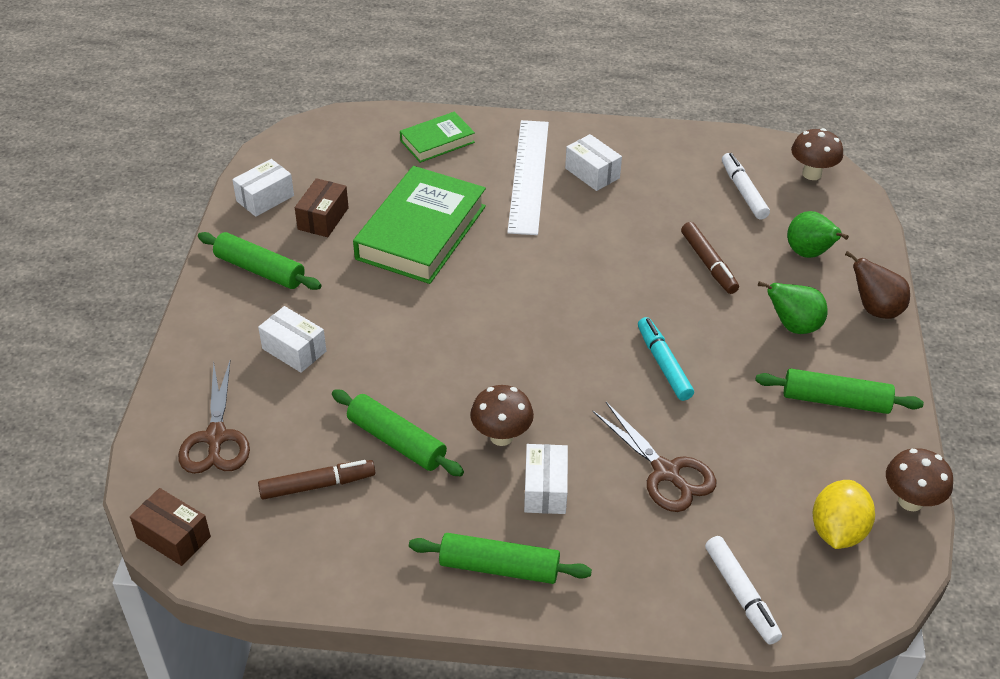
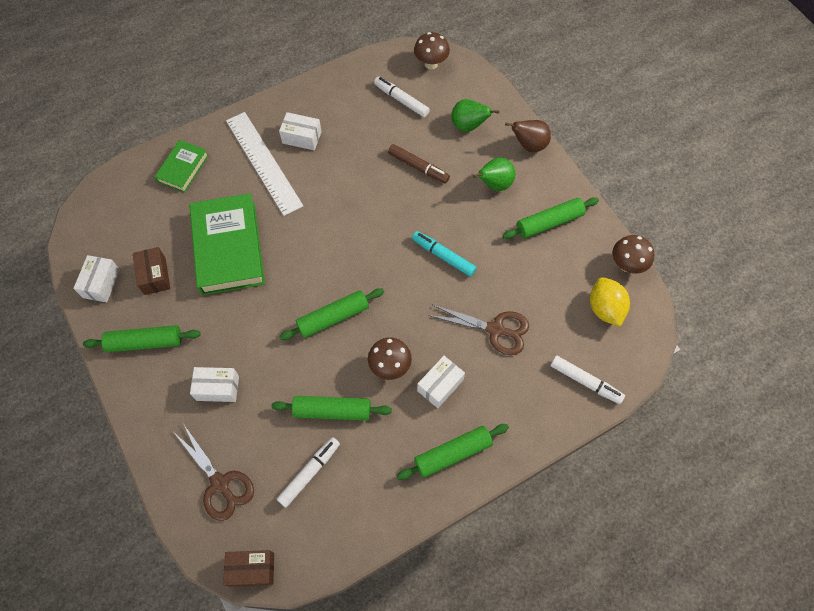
camera: 35 degrees left, 20 degrees up
(317, 485) = (309, 473): brown marker -> white marker
(478, 354) = (333, 318): none -> green rolling pin
(545, 489) = (440, 385): white box -> white box turned 75 degrees clockwise

